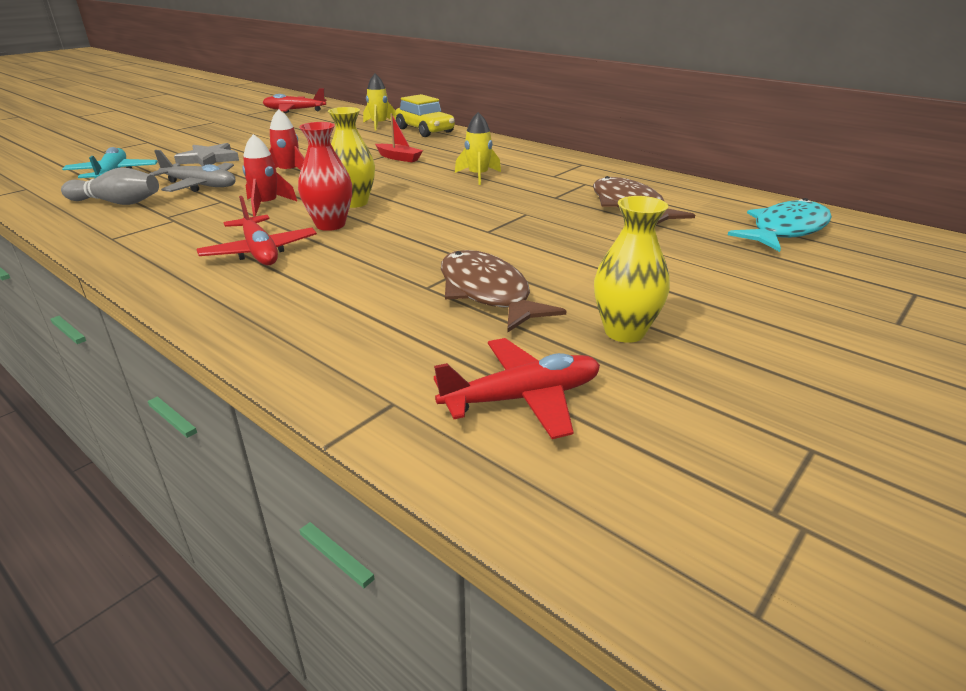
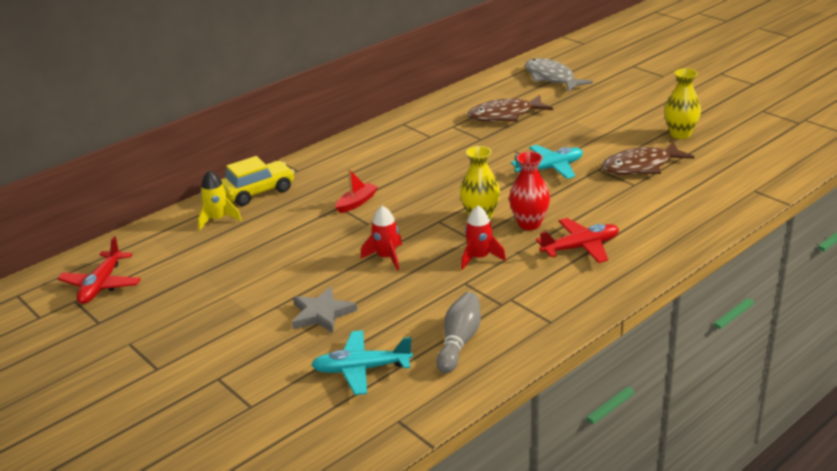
camera: 80 degrees left, 0 degrees up
(200, 186) = (416, 302): grey plane -> none
(476, 233) = (550, 168): none -> turquoise plane
(478, 176) = (423, 166): yellow rocket -> none
(522, 398) = (743, 161): red plane -> none
(785, 230) = (551, 78): turquoise fish -> grey fish

